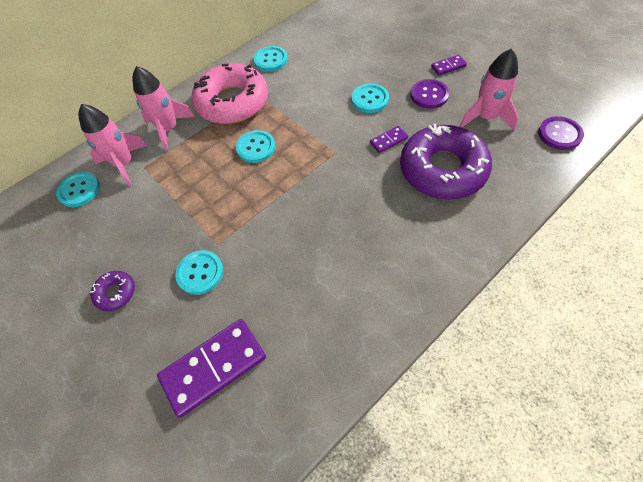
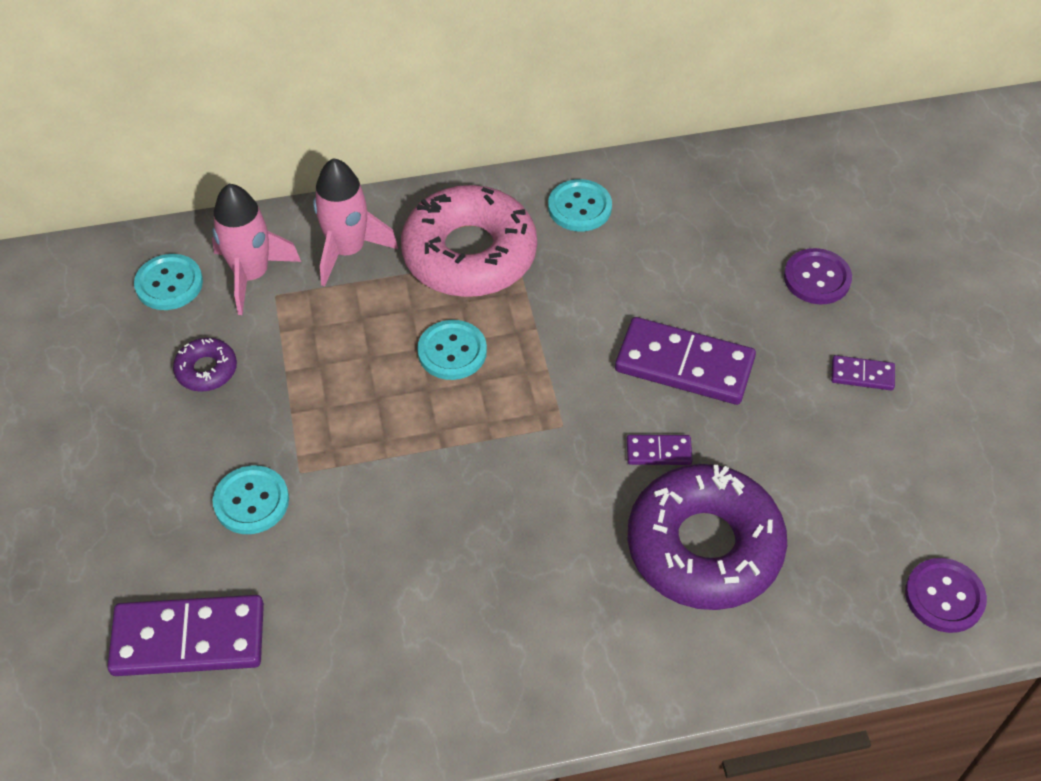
camera: 25 degrees right, 5 degrees down
(115, 293) = (130, 465): purple donut -> purple donut (206, 370)
(370, 99) = (684, 364): turquoise button -> purple domino
(429, 95) = (786, 409): purple button -> purple button (817, 278)
(486, 117) = (847, 500): pink rocket -> none

